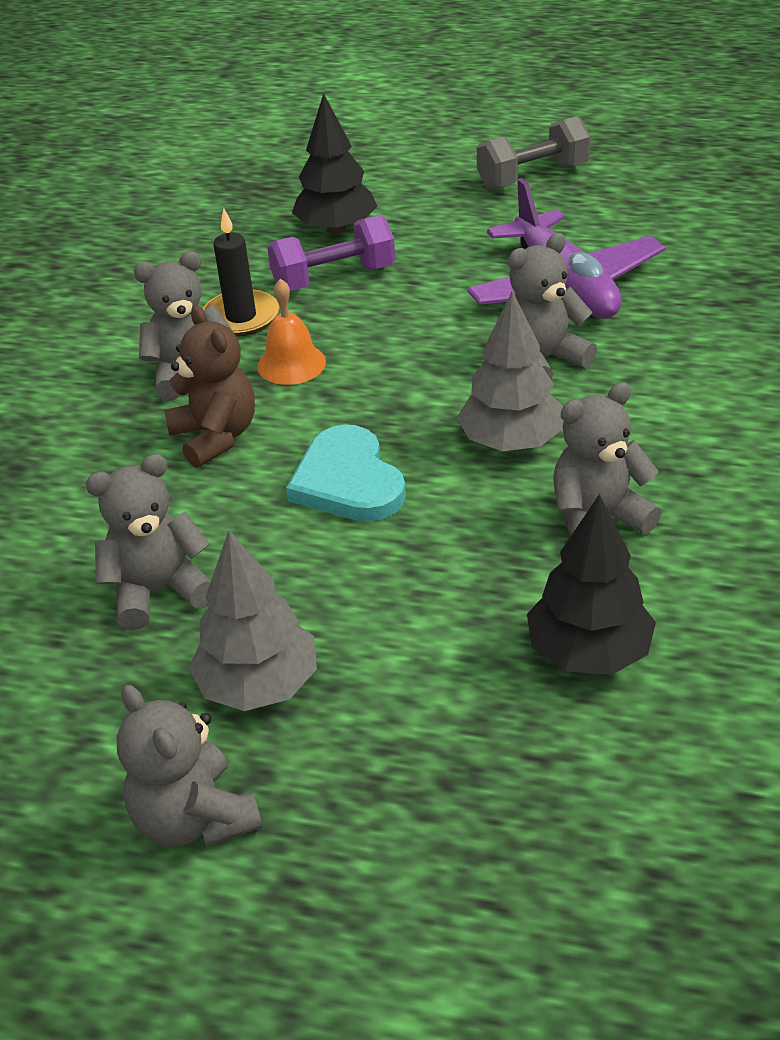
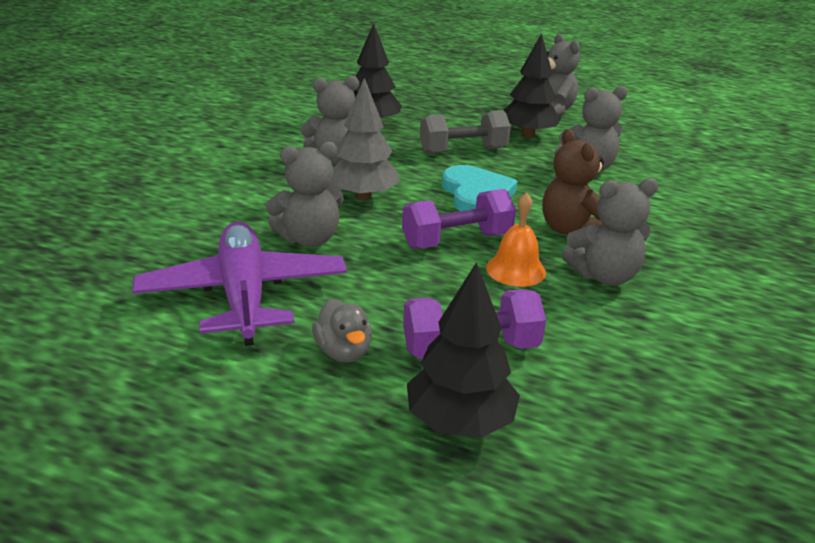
camera: 175 degrees left, 10 degrees down
(241, 317) = (568, 320): black candle -> none
(259, 685) = (527, 135): grey tree -> black tree
(364, 391) = (456, 240): none -> purple dumbbell
(443, 257) = (343, 351): none -> grey duck
(533, 176) = (154, 466): grey dumbbell -> grey dumbbell (463, 151)

